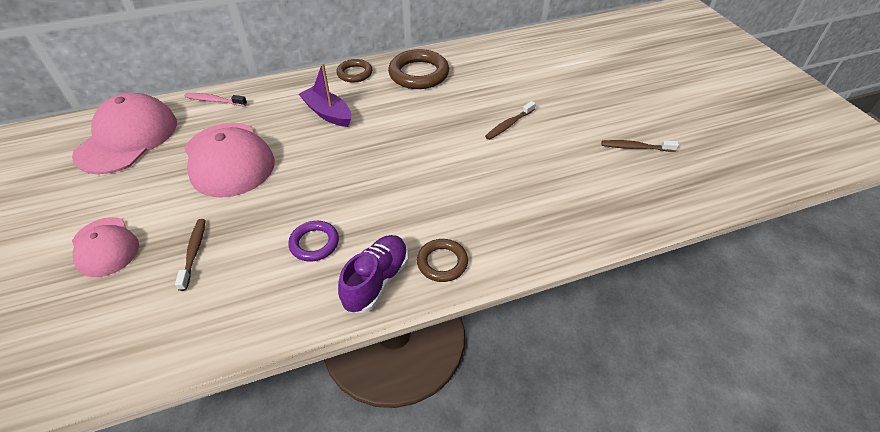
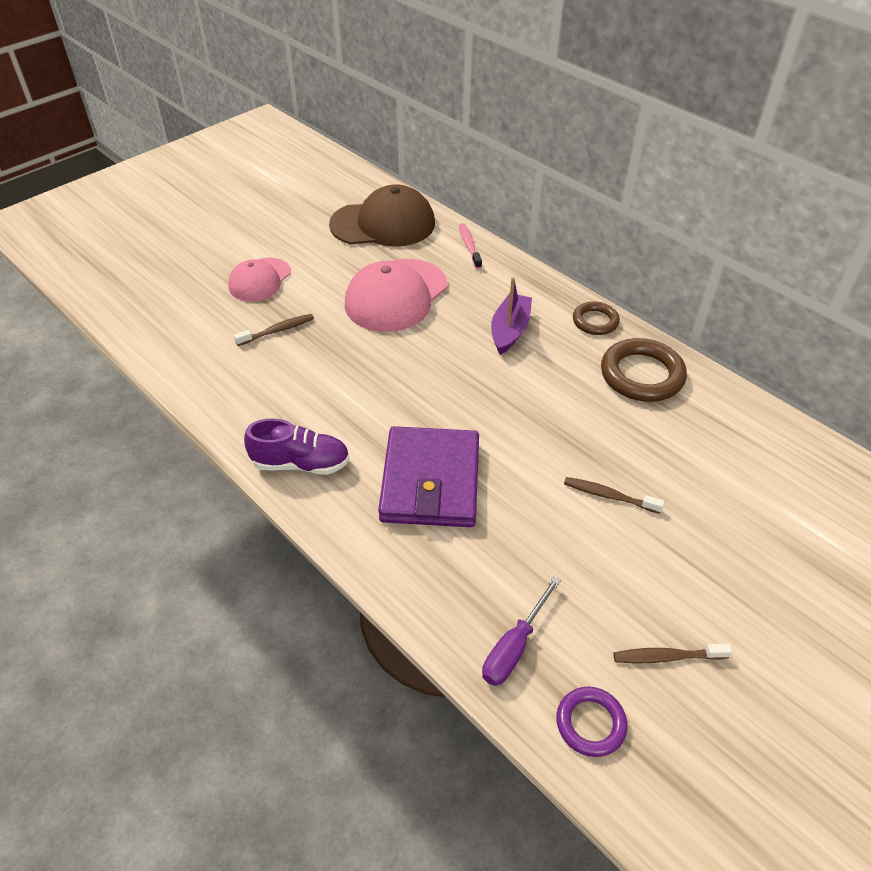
camera: 65 degrees right, 0 degrees up
(127, 138) = (383, 224): pink cap -> brown cap
(314, 243) = (325, 400): purple ring -> purple ring (590, 723)
(442, 262) = (347, 506): brown ring -> none
(446, 205) = (430, 481): none -> purple wallet
(608, 210) = (514, 647): none -> purple screwdriver
(635, 147) = (666, 657): brown toothbrush -> brown toothbrush turned 75 degrees counterclockwise

